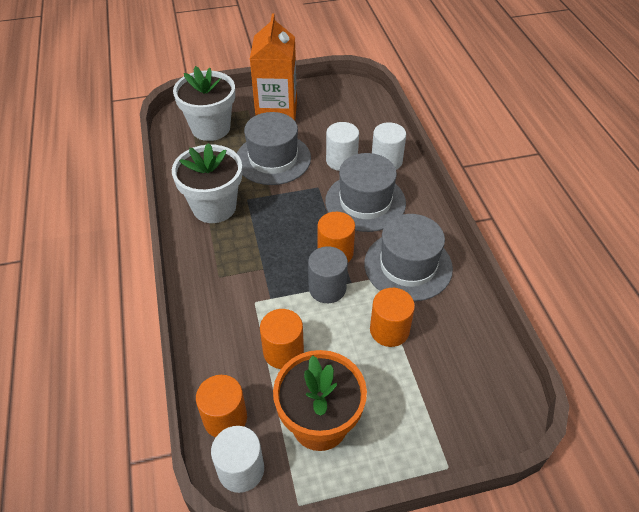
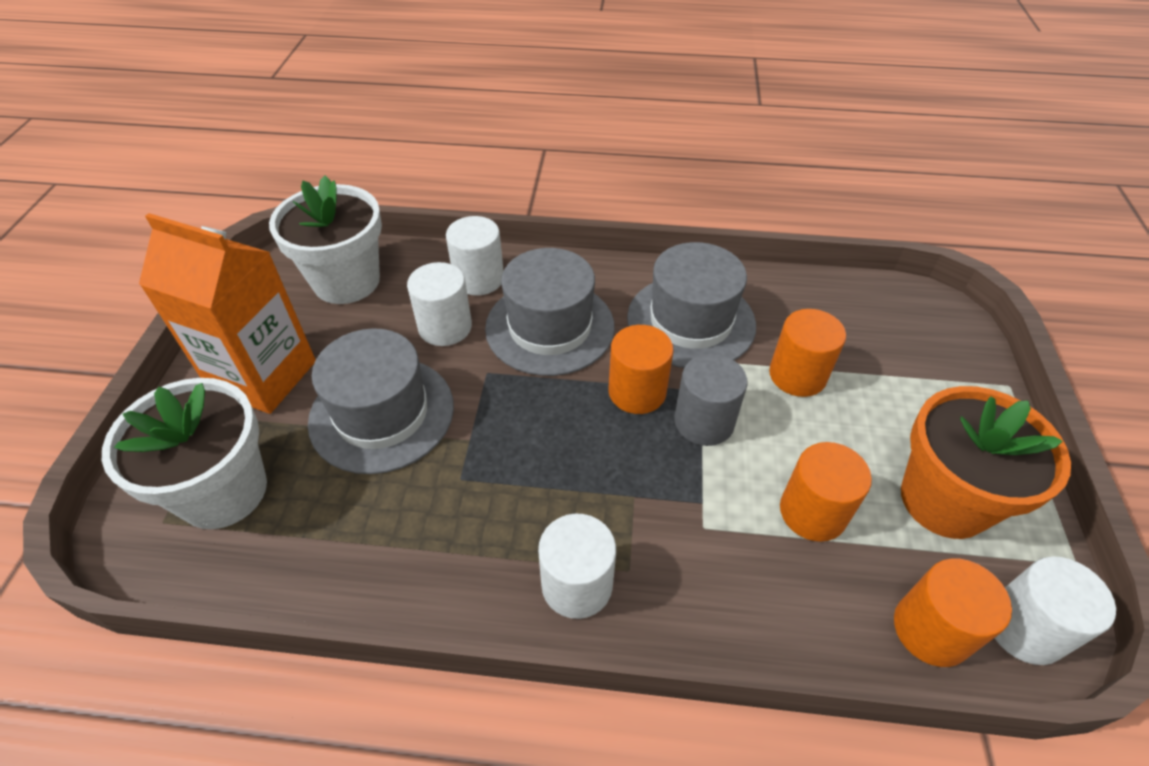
camera: 70 degrees left, 0 degrees up
(204, 258) = (577, 584): none -> white cylinder
(214, 207) = (452, 537): white flower pot -> white flower pot (346, 281)

